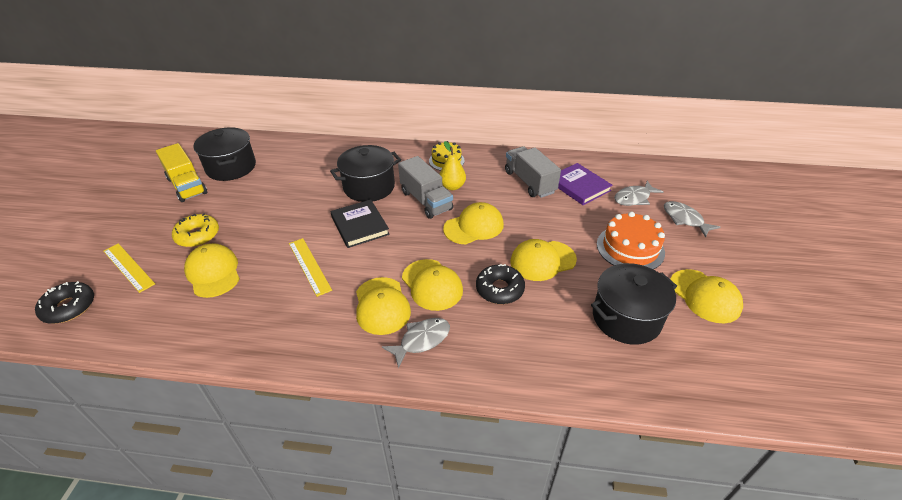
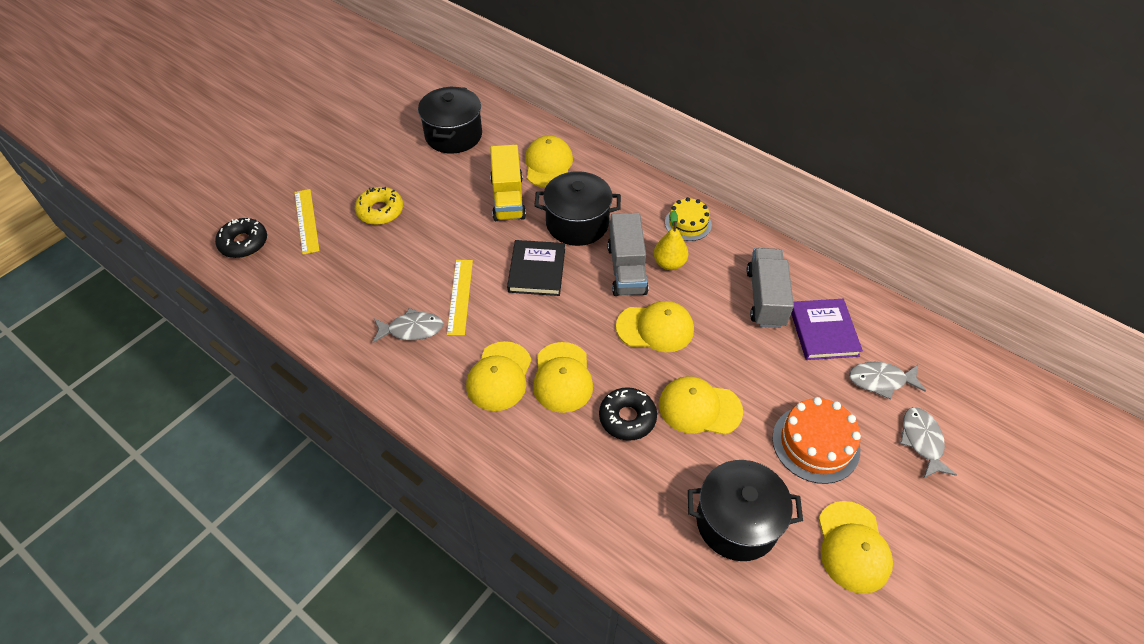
camera: 30 degrees right, 10 degrees up
(187, 186) = (400, 142): yellow truck -> yellow truck (508, 198)
(213, 272) = (372, 262): yellow cap -> yellow cap (548, 165)
(421, 340) = (512, 433): grey fish -> grey fish (412, 329)

